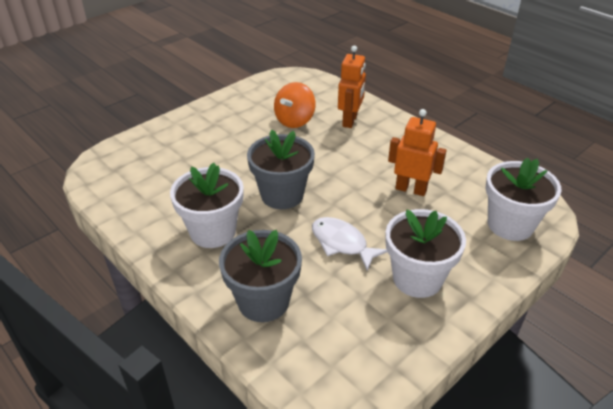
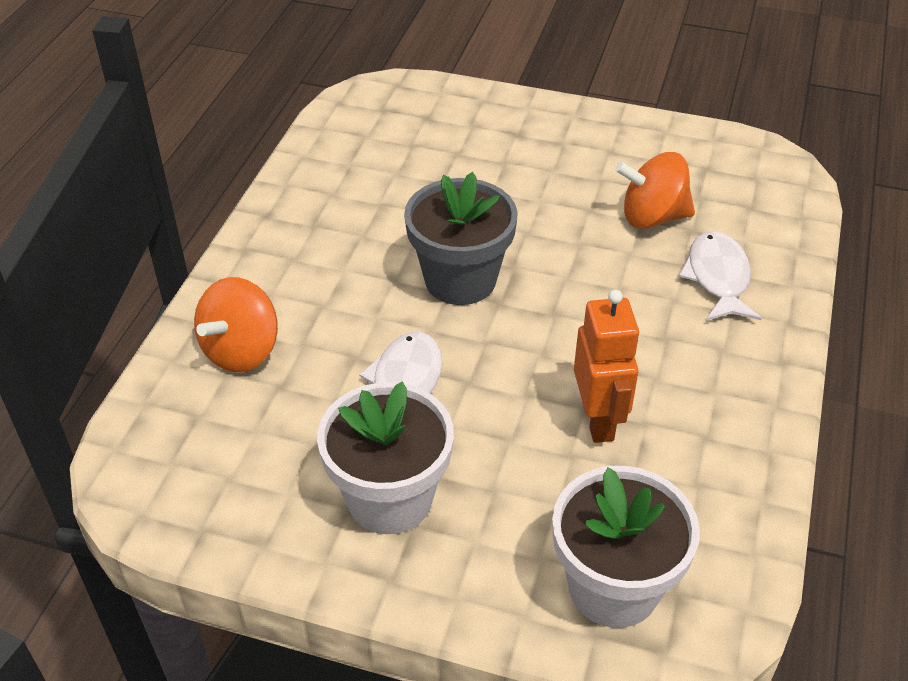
camera: 60 degrees right, 5 degrees up
(213, 232) = (334, 248): white flower pot -> none
(263, 301) = (241, 351): grey flower pot -> orange spinning top
(350, 121) = (718, 278): orange robot -> white fish

